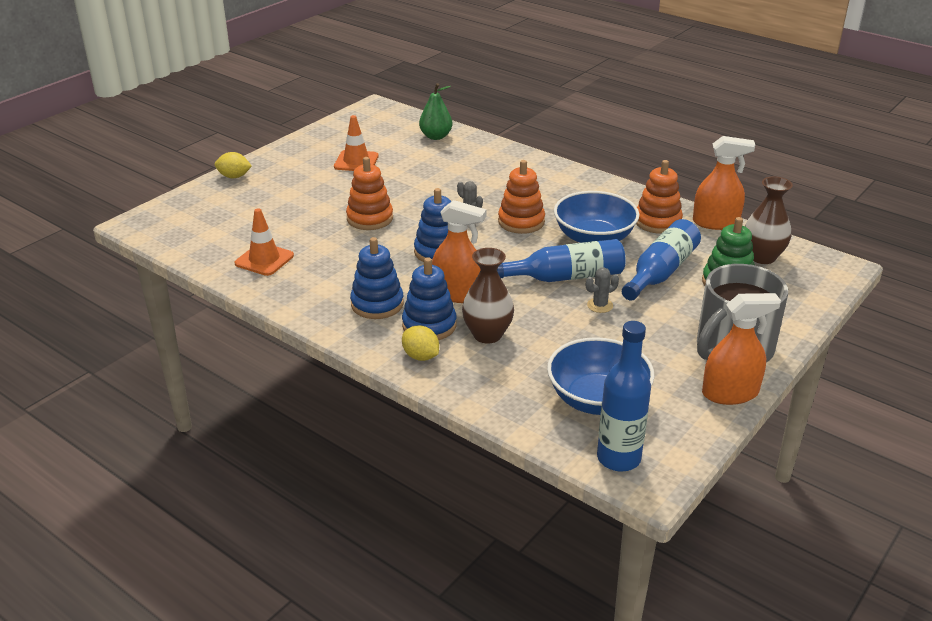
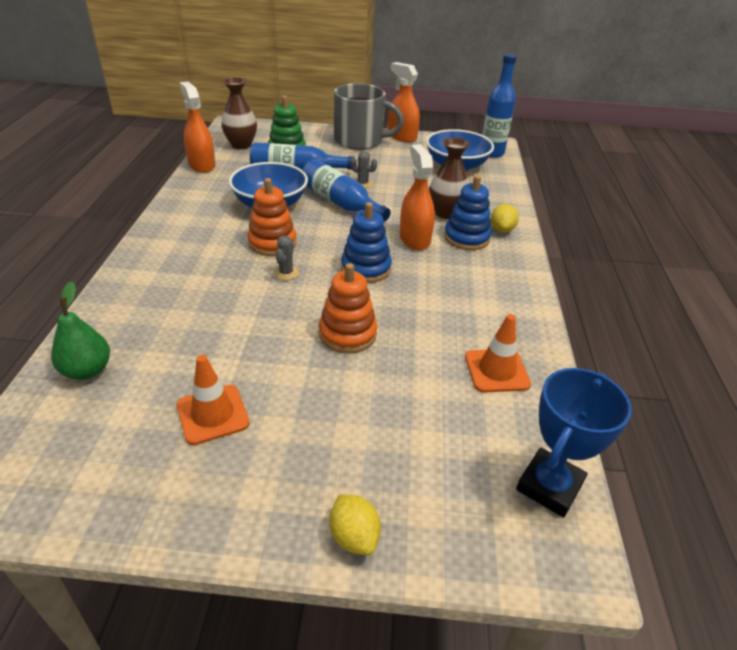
camera: 125 degrees left, 5 degrees up
(174, 236) = (549, 486): none -> blue trophy
(377, 304) = (473, 270): blue stacking toy -> none
(657, 222) = (219, 185): orange stacking toy -> none

